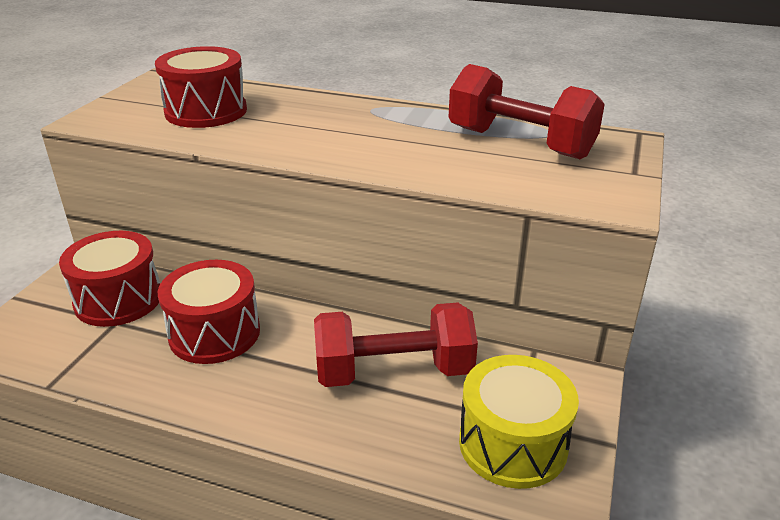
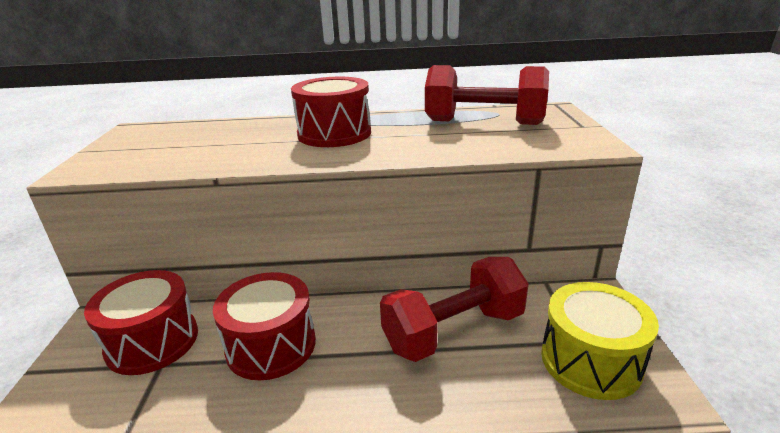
camera: 20 degrees left, 5 degrees down
(206, 111) = (199, 145): red drum -> red drum (334, 134)

